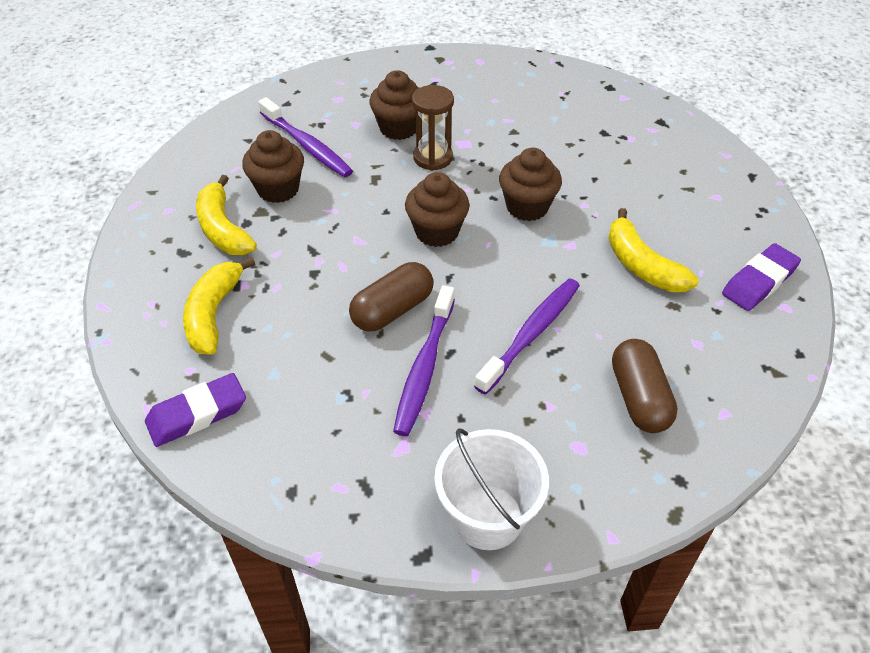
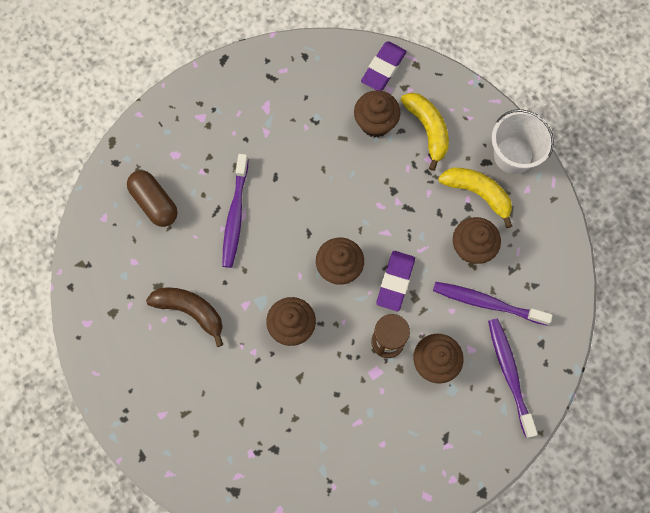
camera: 150 degrees right, 25 degrees up
(270, 352) = (375, 123): none -> brown cupcake
(392, 310) = (327, 188): brown capsule -> none
(424, 367) = (283, 159): purple toothbrush -> purple toothbrush (509, 374)
(487, 517) = (203, 93): white bucket -> white bucket (513, 155)
(641, 265) = (190, 311): yellow banana -> brown banana
(759, 282) = (109, 337): purple eraser -> purple eraser (395, 282)

